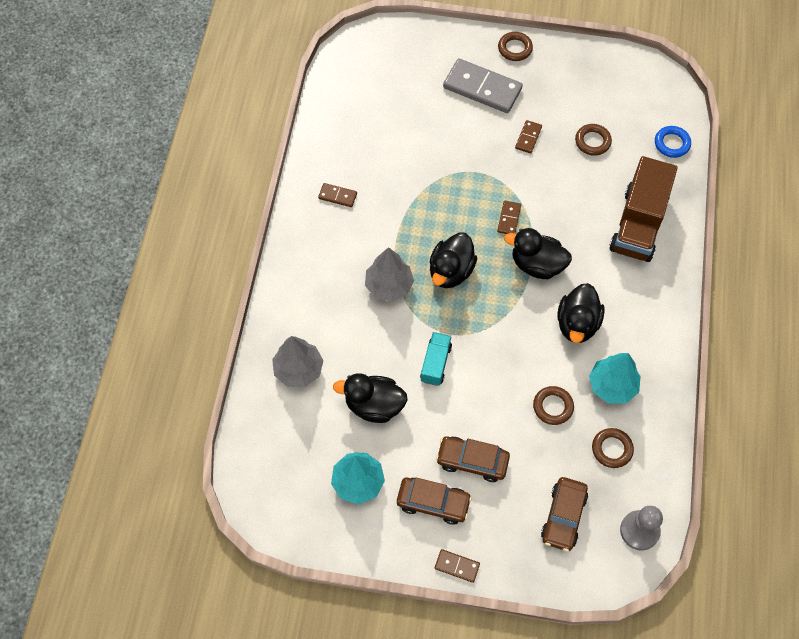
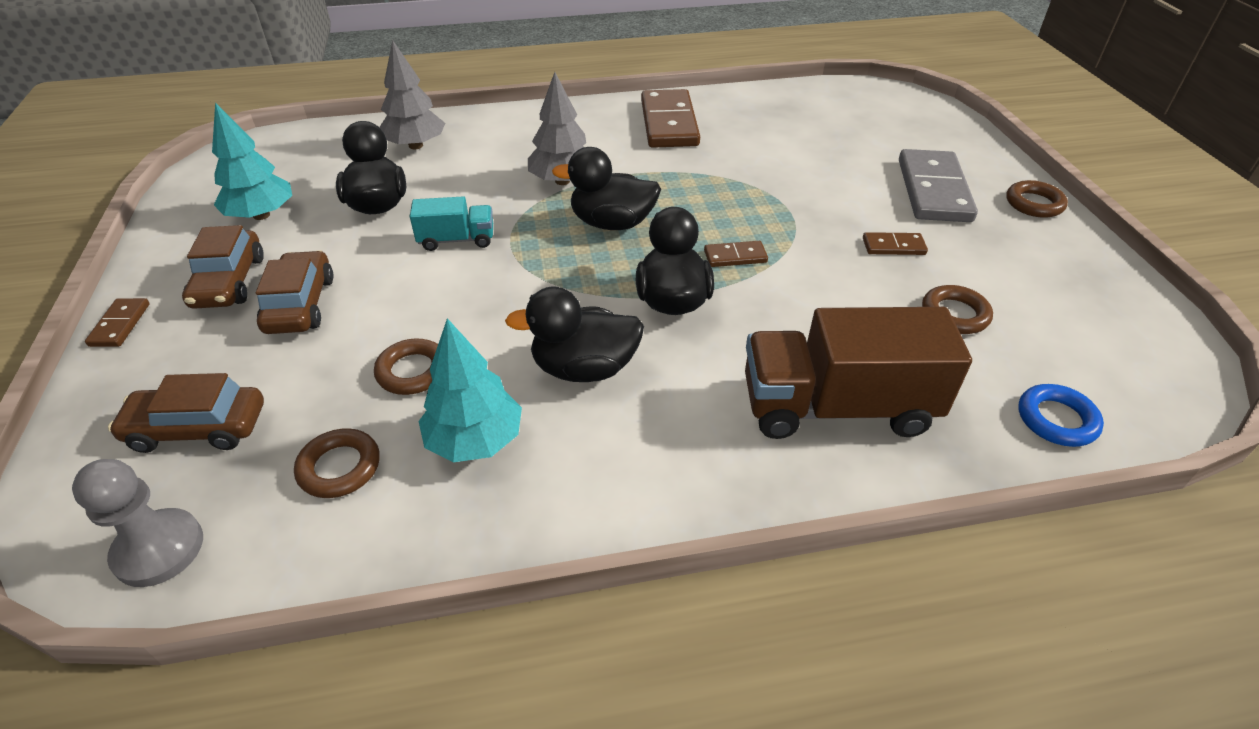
camera: 70 degrees right, 20 degrees down
(337, 196) = (669, 123): brown domino -> brown domino, size x2.13

